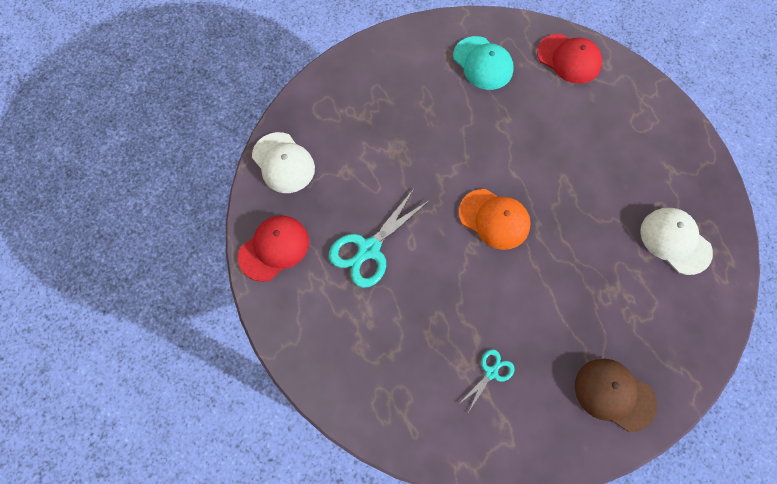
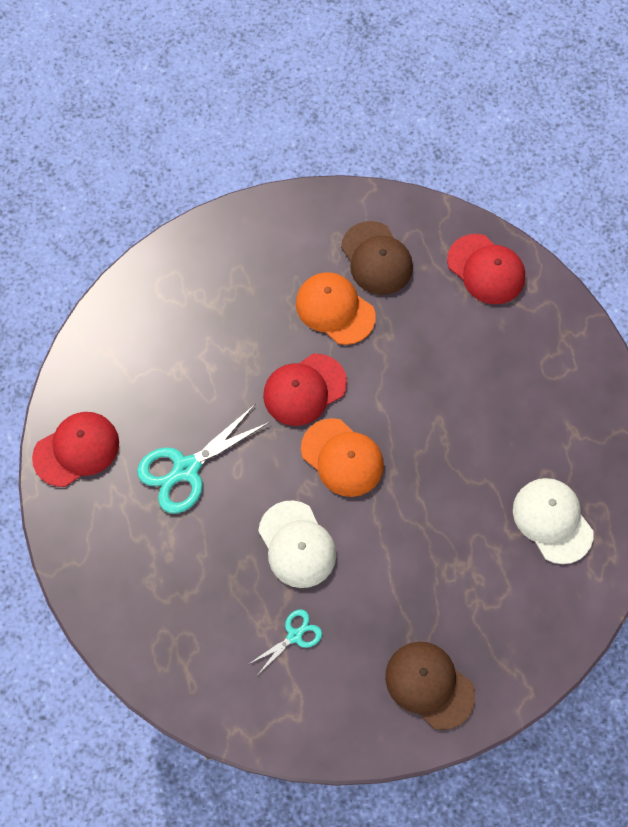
camera: 10 degrees right, 0 degrees up
(283, 163) = (107, 347): white cap -> white cap (297, 544)
(451, 170) = (304, 389): none -> red cap
(460, 106) = (335, 309): none -> orange cap
(483, 63) = (376, 258): turquoise cap -> brown cap

